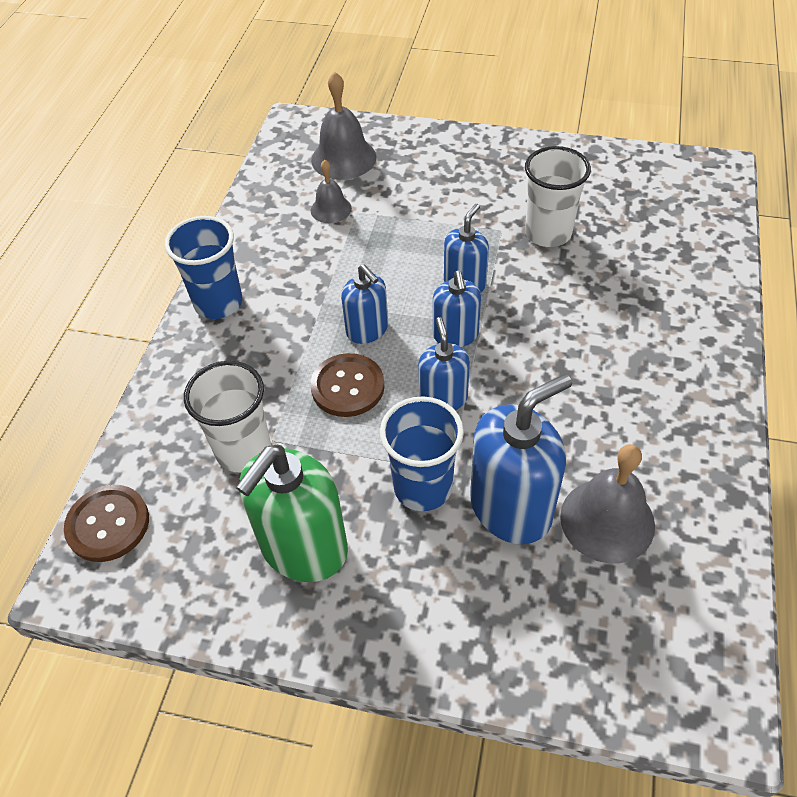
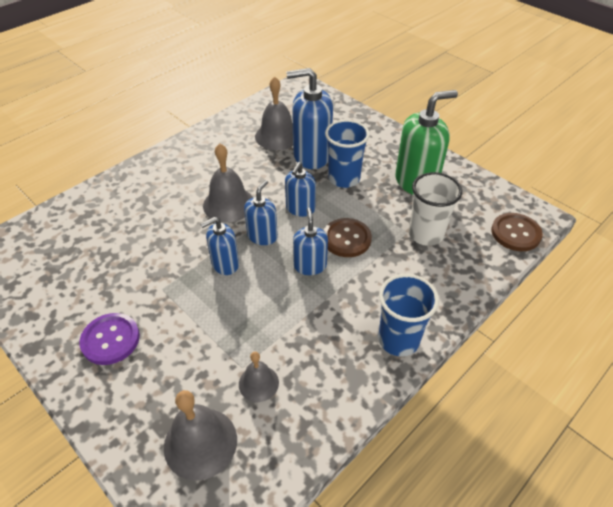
camera: 150 degrees left, 5 degrees down
(494, 175) = (110, 340): none -> purple button
(542, 354) = (228, 204): none -> grey bell
(548, 233) = (138, 269): white cup -> none

